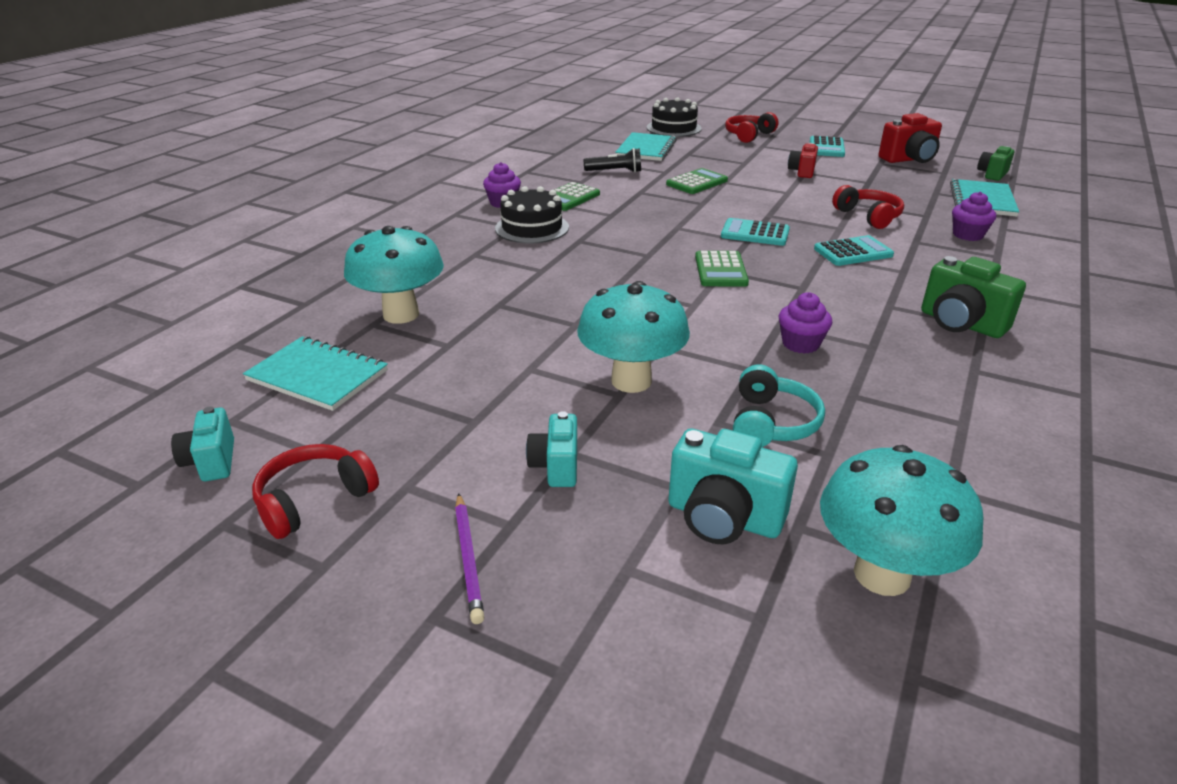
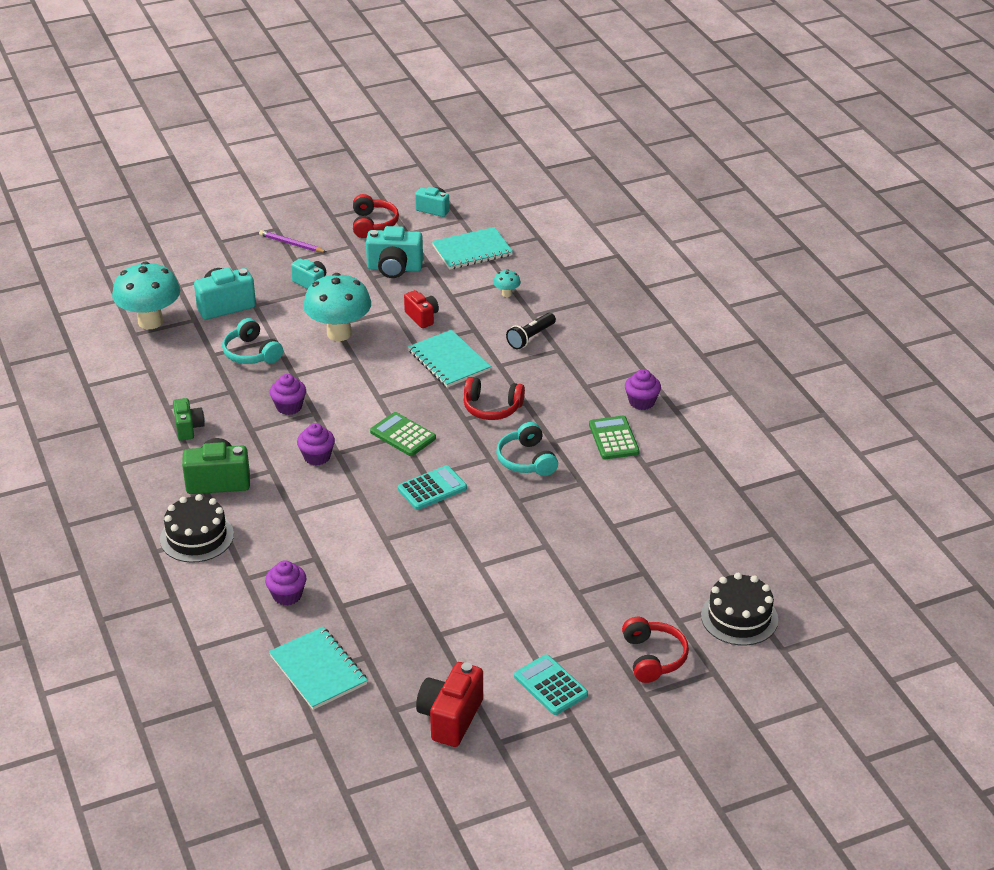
camera: 130 degrees right, 5 degrees up
(401, 314) = (506, 294): turquoise mushroom -> turquoise mushroom, size x0.42
(430, 414) = (394, 268): none -> turquoise camera
(532, 228) = (574, 393): black cake -> black cake (197, 537)
(615, 171) = (647, 497): black flashlight -> black flashlight (531, 337)
(646, 149) = (689, 553): turquoise notebook -> turquoise notebook (449, 361)
(652, 215) = (526, 460): none -> turquoise headphones
(697, 182) = (564, 527): green calculator -> none
(802, 172) = (511, 612): red camera -> red camera (422, 317)
(827, 294) = (317, 457): none -> purple cupcake
(853, 252) = (345, 512): turquoise calculator -> none
(868, 216) = (381, 571): red headphones -> red headphones (492, 408)
(992, 174) = (348, 740): green camera -> green camera (188, 428)

